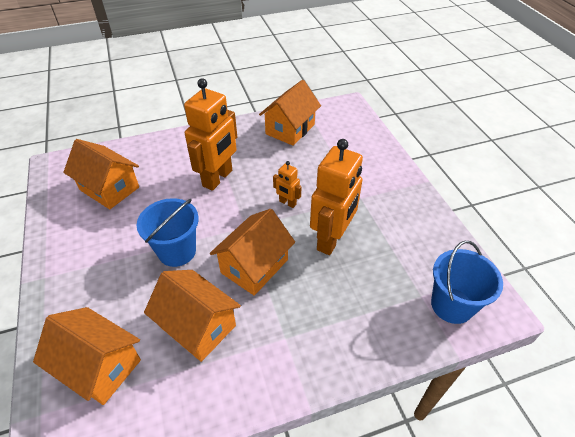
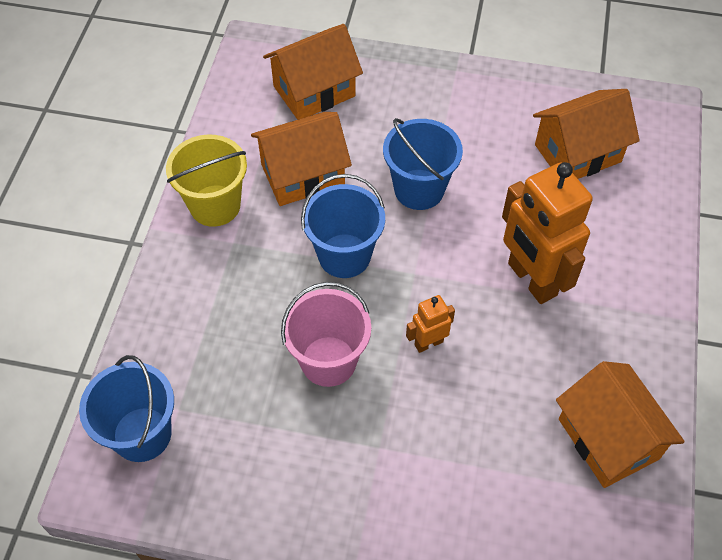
camera: 120 degrees right, 10 degrees up
(254, 266) = (344, 256): orange house -> blue bucket
(260, 372) = (215, 205): none -> yellow bucket
(332, 239) = (328, 361): orange robot -> pink bucket

